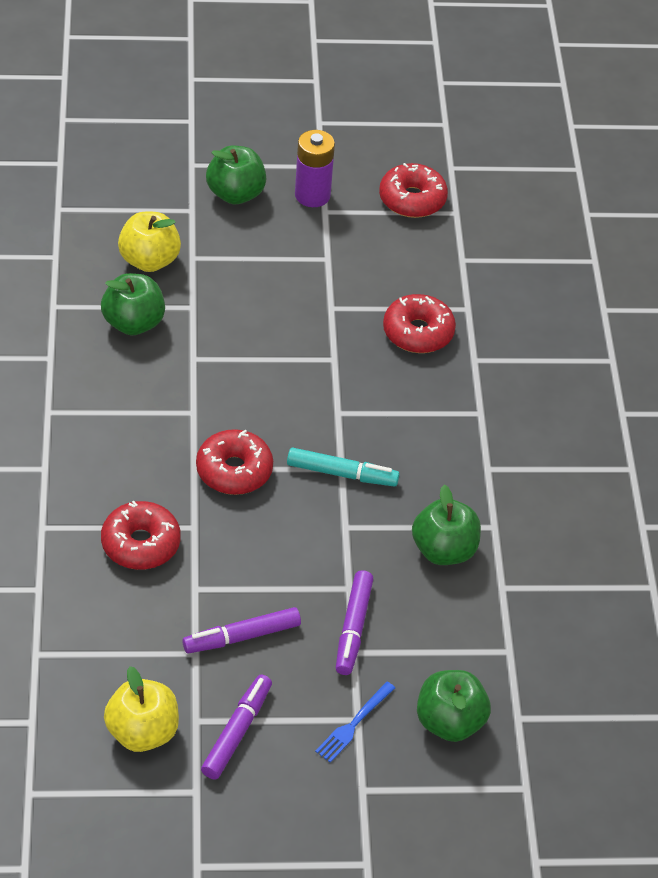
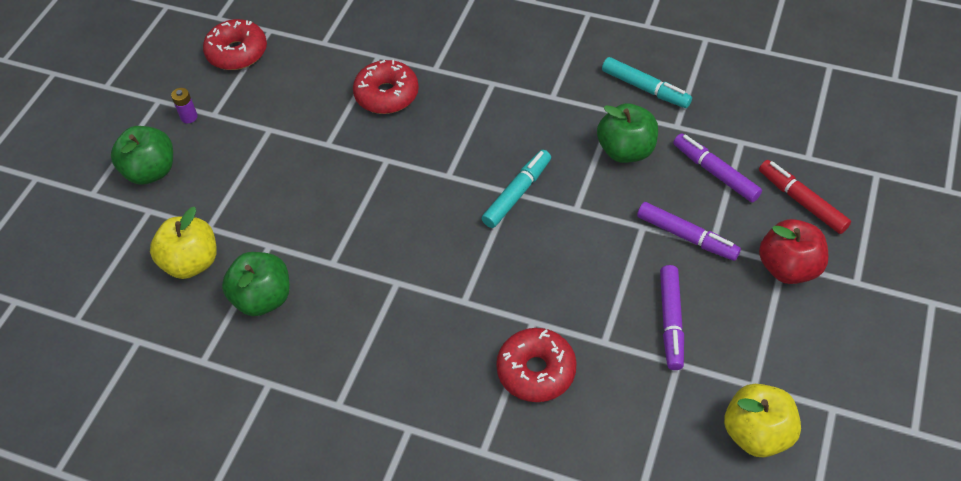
camera: 60 degrees left, 5 degrees up
(234, 470) = (480, 271): red donut -> none
(236, 732) = (775, 357): purple marker -> purple marker (715, 173)
(312, 195) = (189, 117): purple battery -> purple battery, size x0.49
(353, 725) = (788, 268): blue fork -> red apple
(449, 722) = (802, 202): green apple -> red marker
(543, 547) = (645, 88): none -> turquoise marker

